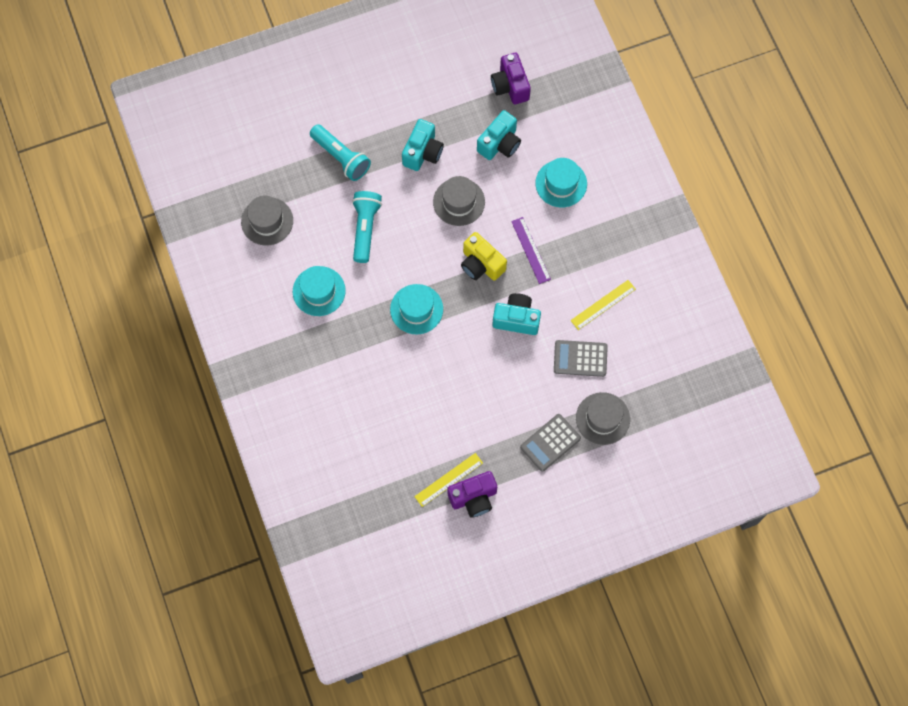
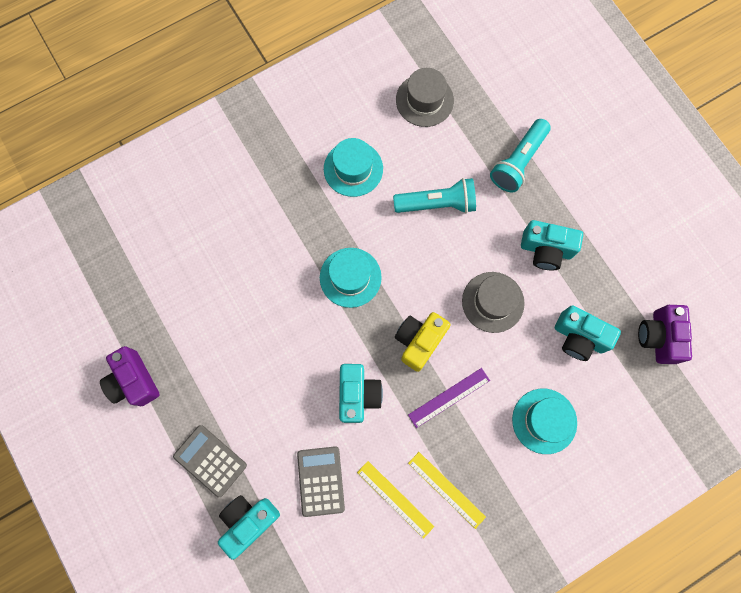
camera: 80 degrees right, 5 degrees up
(448, 480) = (152, 349): yellow ruler -> yellow ruler (446, 489)
(510, 86) = (658, 337): purple camera -> purple camera turned 60 degrees counterclockwise
(602, 418) = (248, 521): grey hat -> turquoise camera

